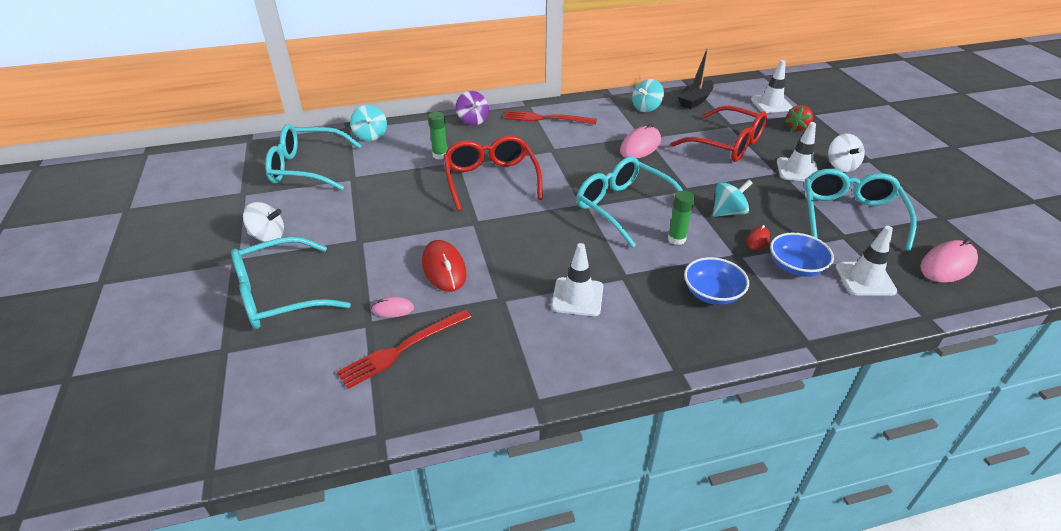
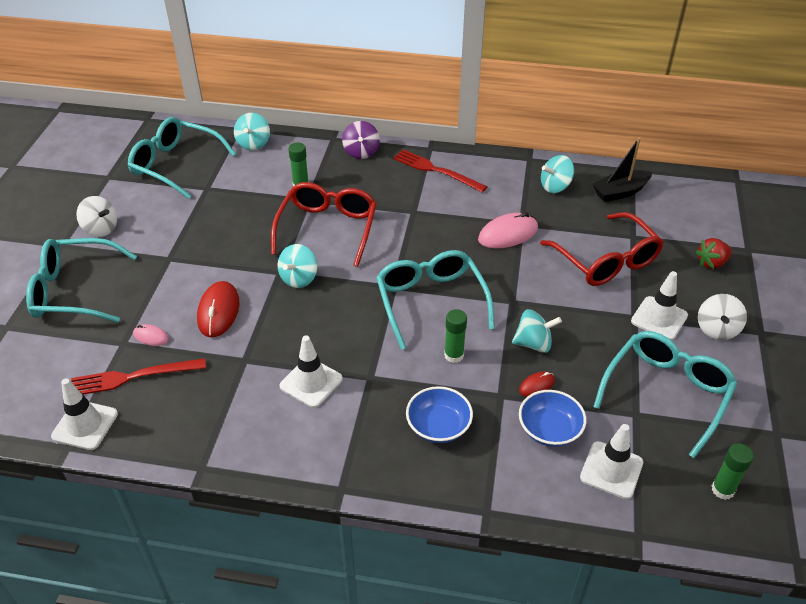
camera: 25 degrees right, 5 degrees up
(497, 222) = (299, 278): none -> turquoise spinning top
(771, 104) = (709, 222): white traffic cone -> white traffic cone (85, 425)
(947, 265) = (722, 490): pink mouse -> green glue stick

